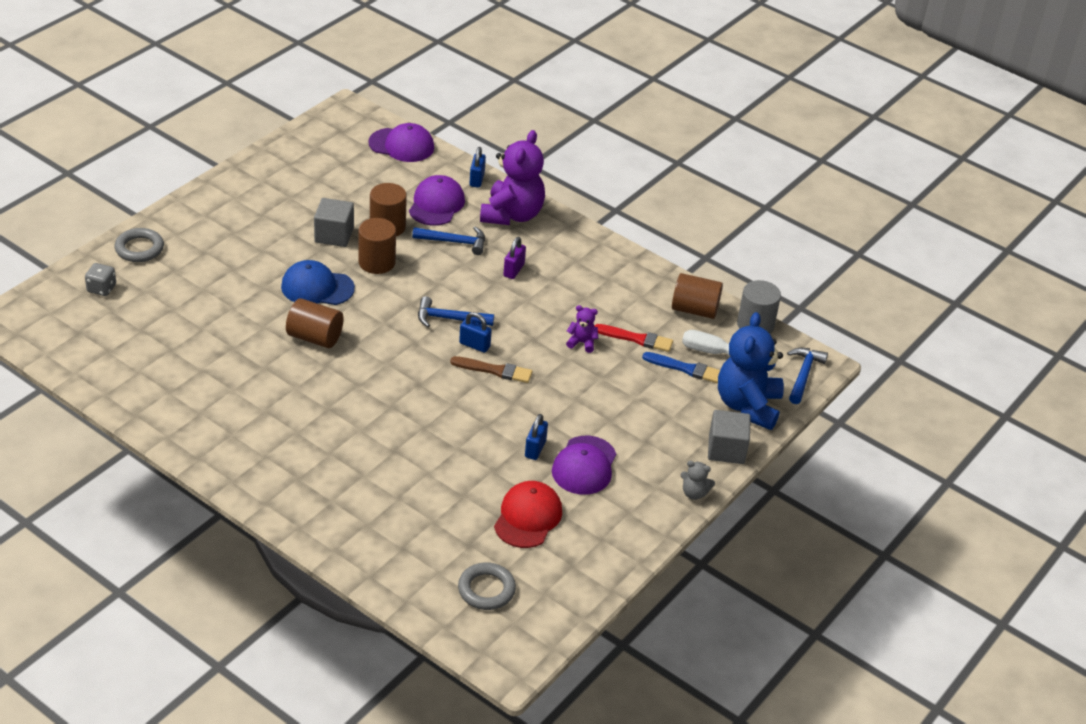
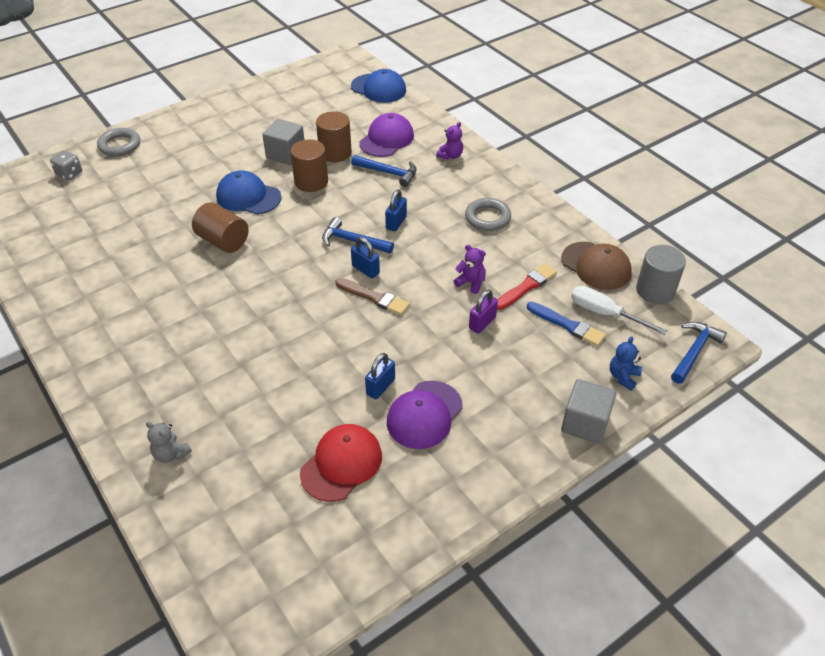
camera: 20 degrees right, 5 degrees up
(402, 145) = (379, 88): purple cap -> blue cap
(477, 179) = (431, 123): blue padlock -> blue padlock (396, 222)
(486, 589) = (260, 545): grey ring -> grey ring (487, 218)
(512, 215) = (450, 156): purple teddy bear -> purple teddy bear, size x0.43
(513, 270) = (432, 205): purple padlock -> purple padlock (482, 323)
(636, 339) = (526, 286): red brush -> red brush turned 75 degrees counterclockwise
(694, 309) = (596, 266): brown cylinder -> brown cap
(694, 493) = (533, 469): grey teddy bear -> grey teddy bear (171, 454)
(747, 406) = (623, 377): blue teddy bear -> blue teddy bear, size x0.43

